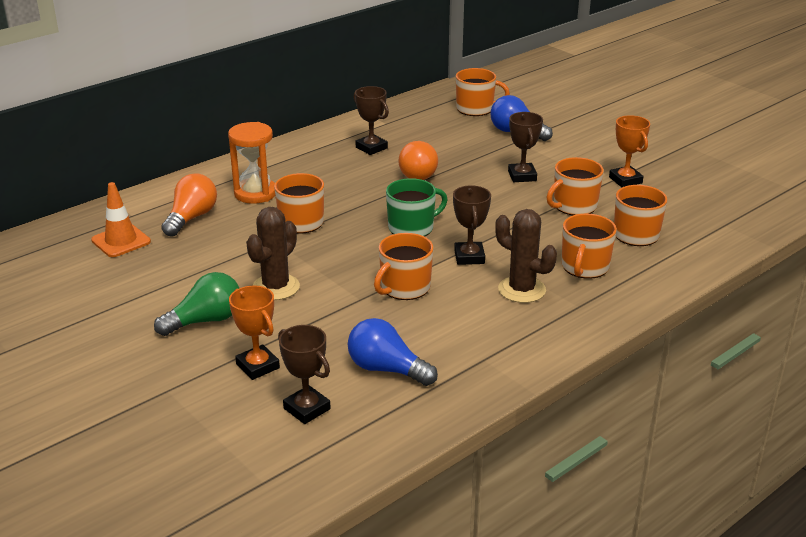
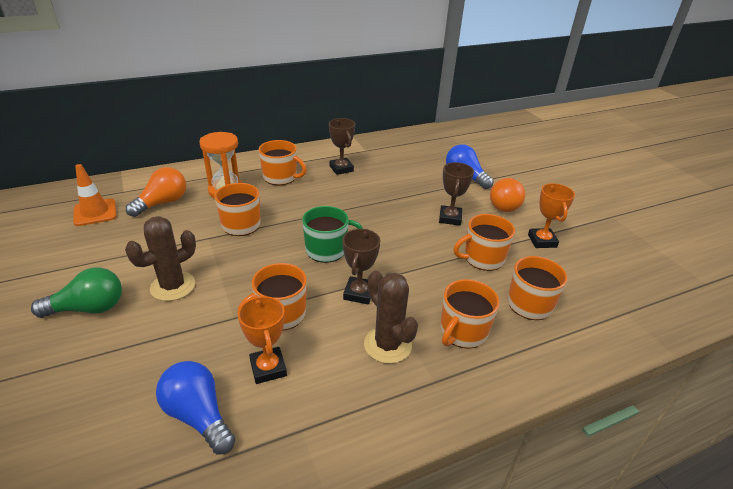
camera: 15 degrees right, 5 degrees up
(258, 366) = (87, 376): orange trophy -> orange trophy (268, 368)
(307, 409) = (86, 449): brown trophy -> none
(419, 173) = (365, 198): orange light bulb -> orange light bulb (505, 204)
(476, 109) = (442, 151): orange mug -> orange mug (281, 177)

